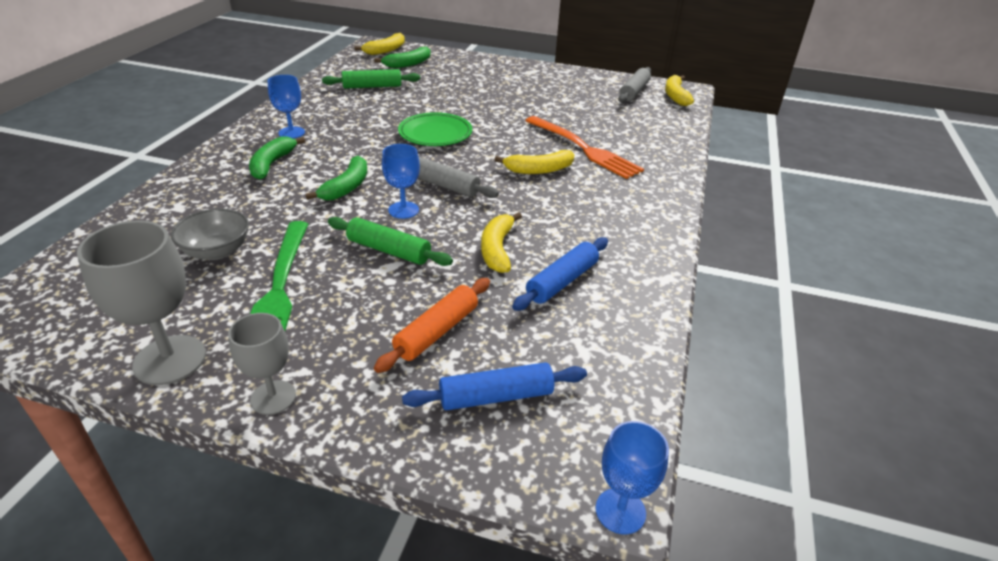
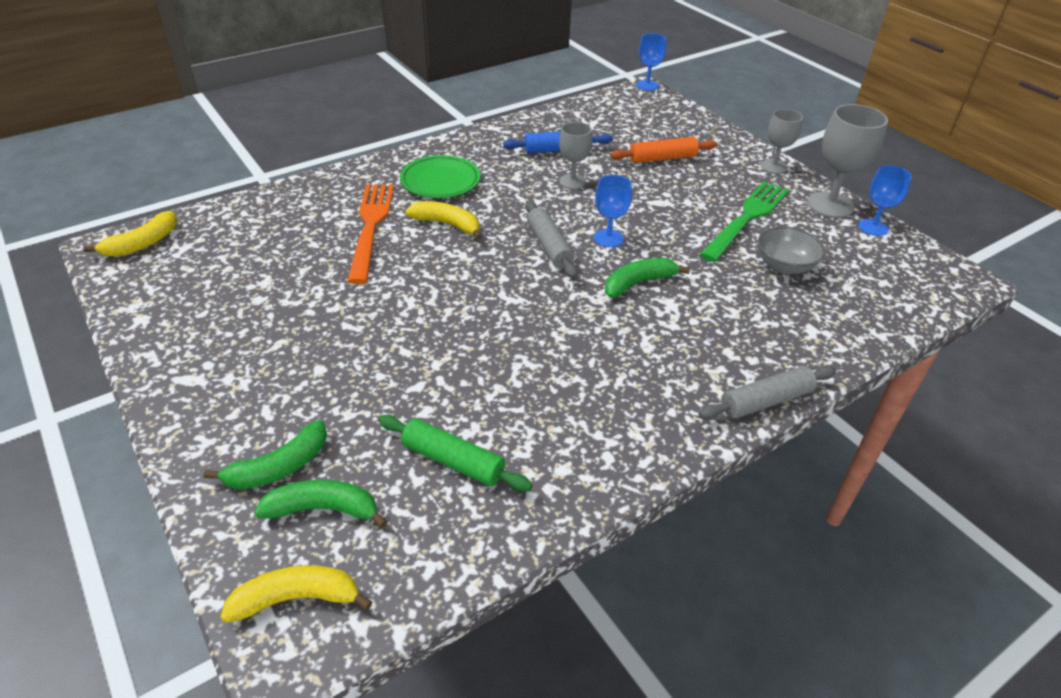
camera: 140 degrees left, 5 degrees up
(272, 164) = (695, 349): green banana -> green banana (279, 467)
(291, 133) = (644, 397): blue goblet -> blue goblet (873, 227)
(388, 250) = (650, 212): green rolling pin -> none
(435, 134) = (482, 313): green plate -> green plate (440, 181)
(496, 396) = (659, 126): blue rolling pin -> none
(497, 249) = (572, 182): yellow banana -> grey goblet
(634, 91) = (164, 272): grey rolling pin -> grey rolling pin (765, 401)

